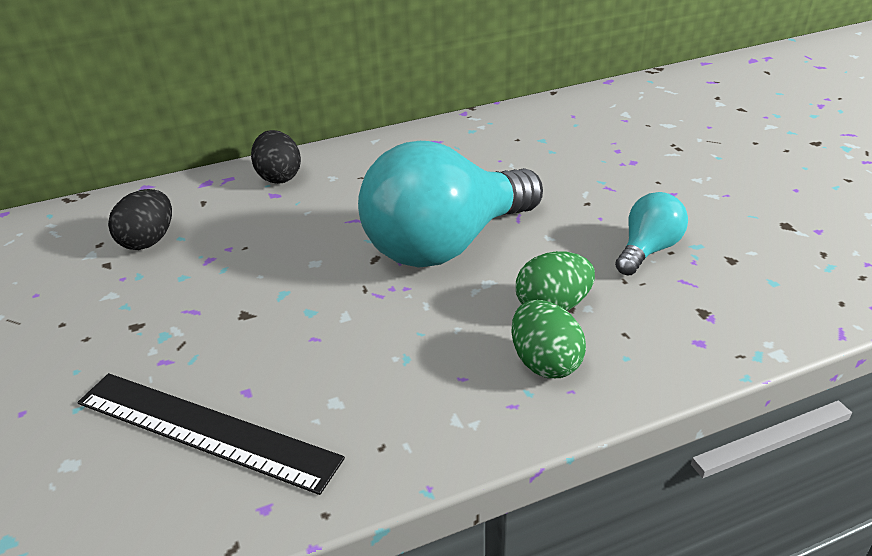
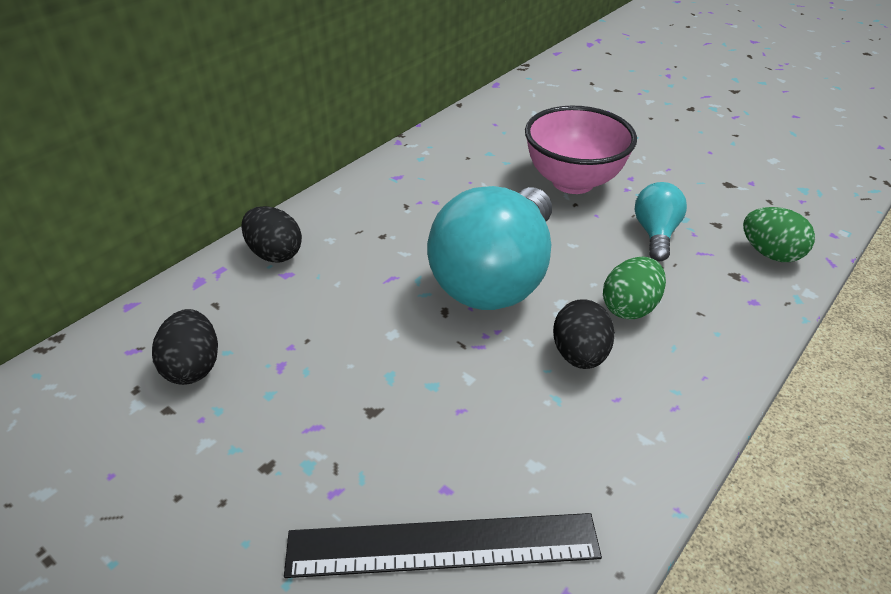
camera: 30 degrees left, 5 degrees up
(462, 330) = (579, 355): none -> black egg
(545, 362) = (666, 360): green egg -> green egg (770, 253)
(603, 183) = (573, 182): none -> pink bowl

